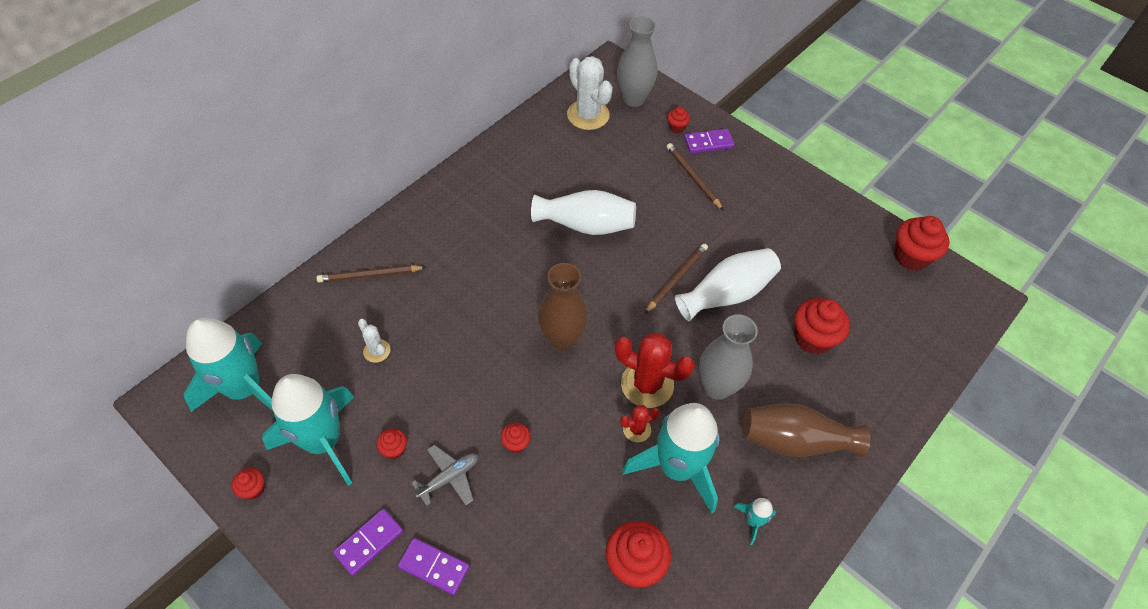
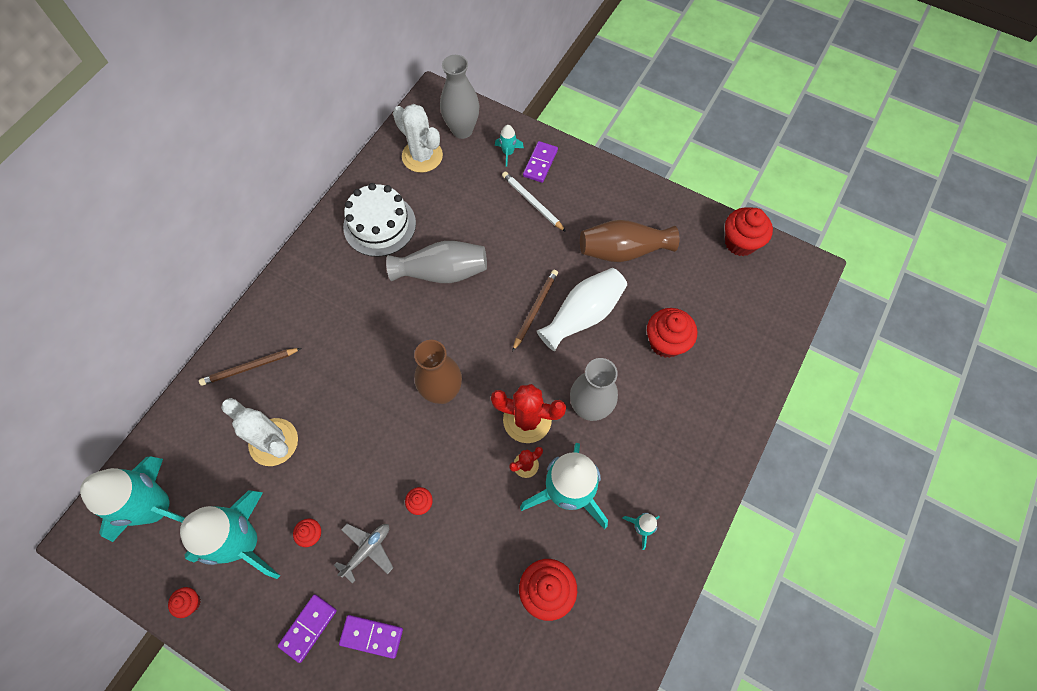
camera: 10 degrees left, 10 degrees up
(377, 351) = (273, 442): white cactus -> white cactus, size x1.95
(531, 169) = (379, 225): none -> white cake
(586, 225) = (442, 272): white vase -> grey vase
(677, 127) = (508, 153): red cupcake -> turquoise rocket
(693, 177) = (532, 202): brown pencil -> white pencil
(708, 143) = (540, 163): purple domino -> purple domino turned 45 degrees counterclockwise
(794, 441) = (665, 444): brown vase -> brown vase (623, 251)

